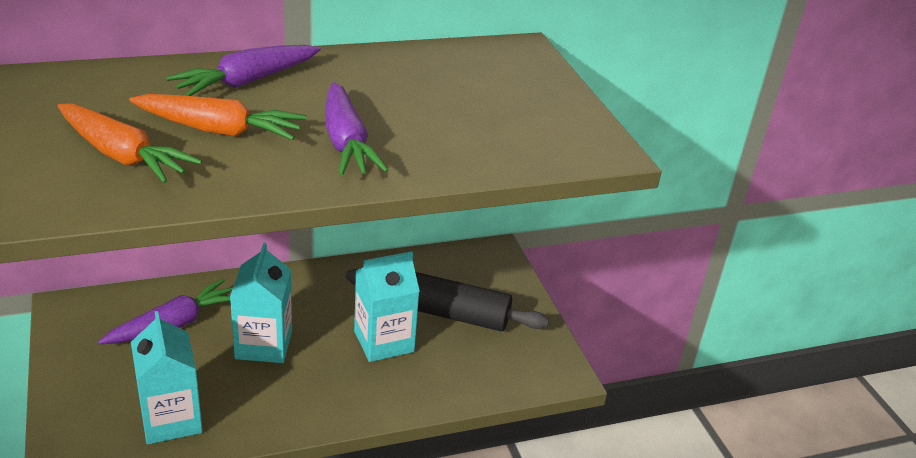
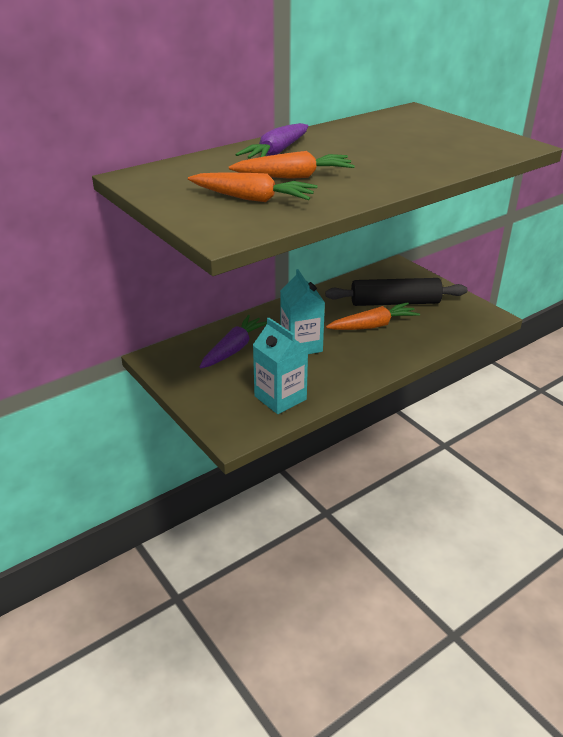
camera: 15 degrees left, 0 degrees up
(346, 143) = (376, 168): purple carrot -> none
(384, 341) = (373, 326): turquoise carton -> orange carrot

